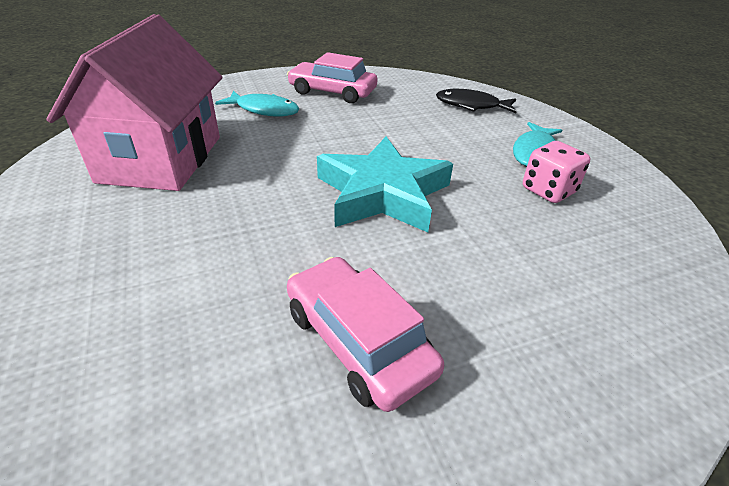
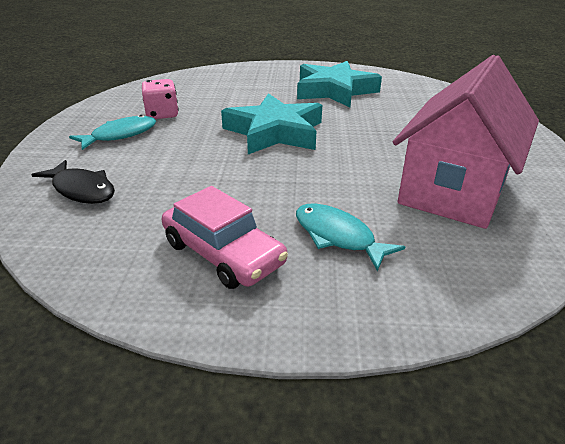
camera: 155 degrees left, 5 degrees down
(358, 341) = (334, 90): pink car -> turquoise star

